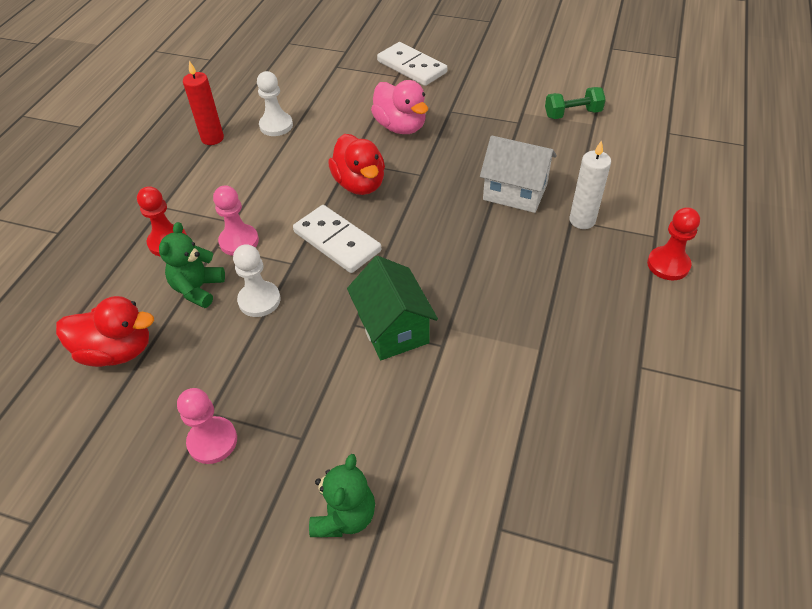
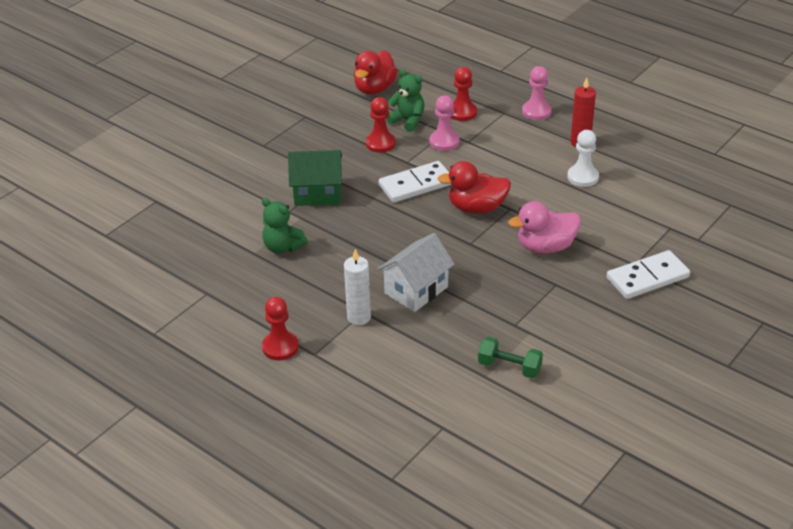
camera: 110 degrees right, 10 degrees down
(212, 441) = (285, 115): pink pawn -> pink pawn (536, 112)
(259, 300) = (380, 143): white pawn -> red pawn
(344, 516) = (206, 151): green teddy bear -> green teddy bear (283, 247)
(572, 114) = (509, 367): green dumbbell -> green dumbbell turned 75 degrees counterclockwise

